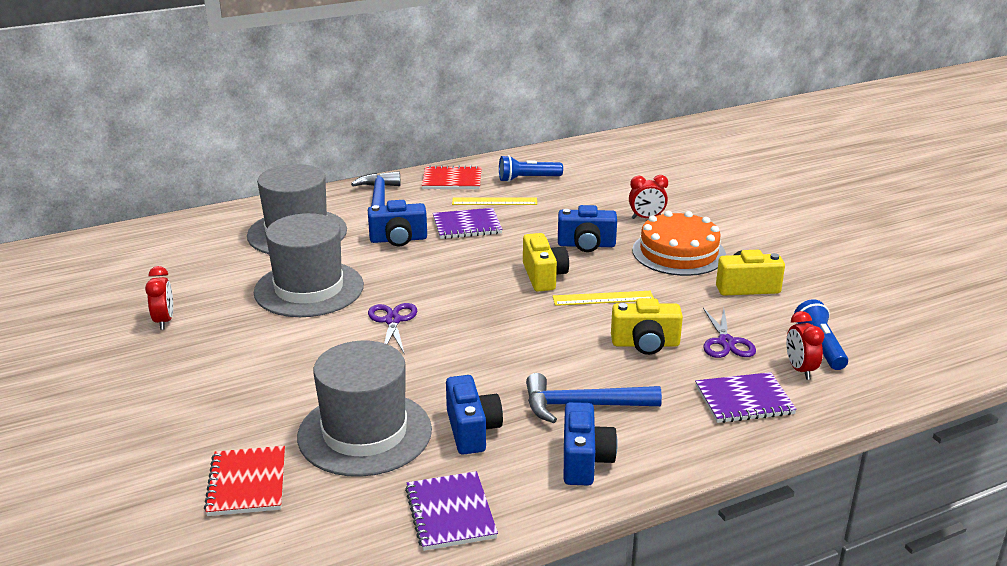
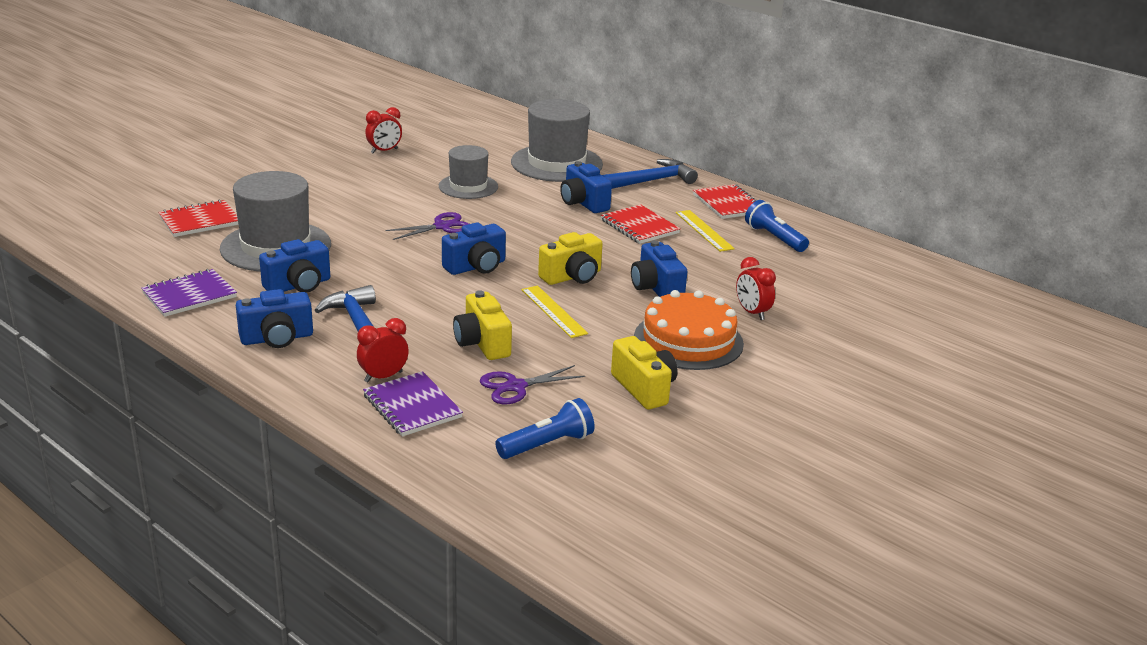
camera: 65 degrees right, 0 degrees up
(309, 289) = (468, 186): grey hat -> grey hat, size x0.62
(467, 226) = (639, 226): purple notebook -> red notebook
(495, 319) = (476, 267): none -> blue camera
(800, 370) = (489, 435): red clock -> red clock (383, 377)

